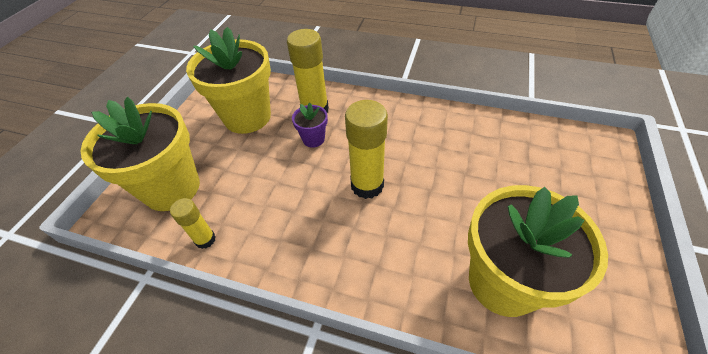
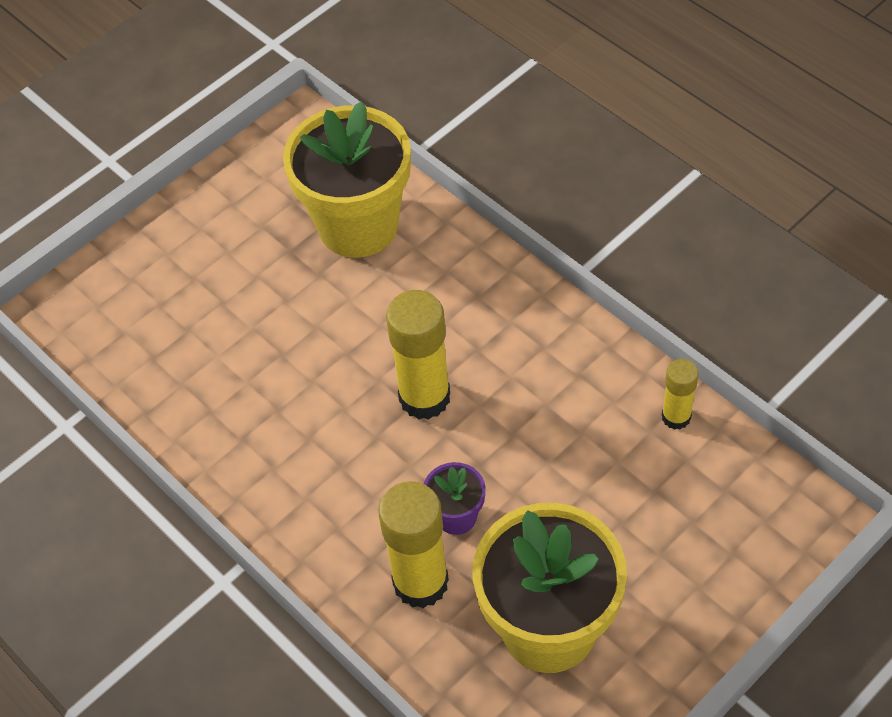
camera: 150 degrees left, 5 degrees up
(172, 188) = (713, 525): yellow flower pot -> none

